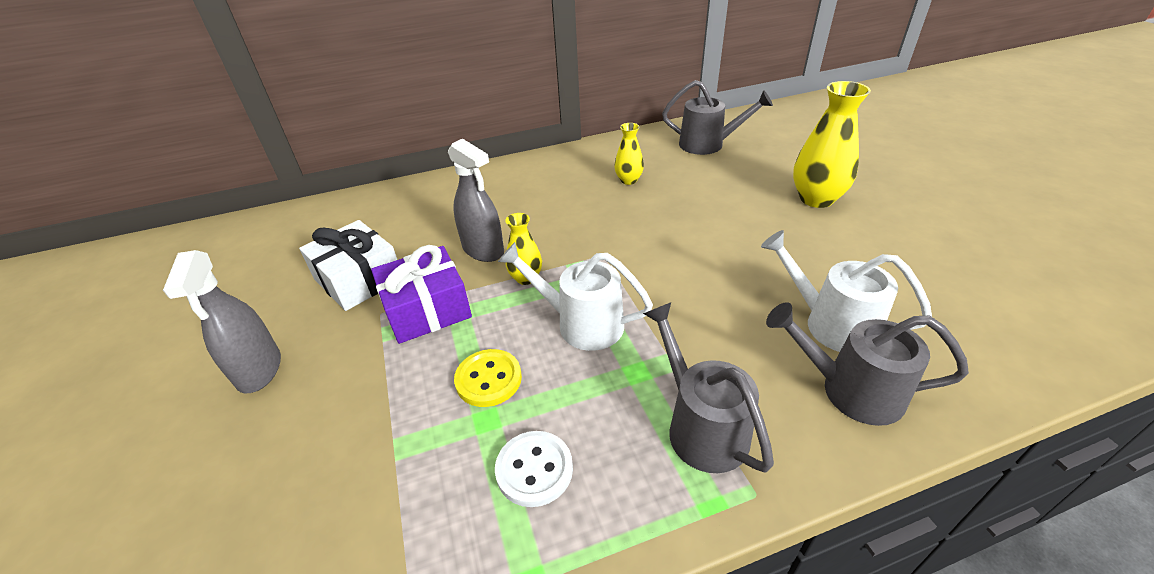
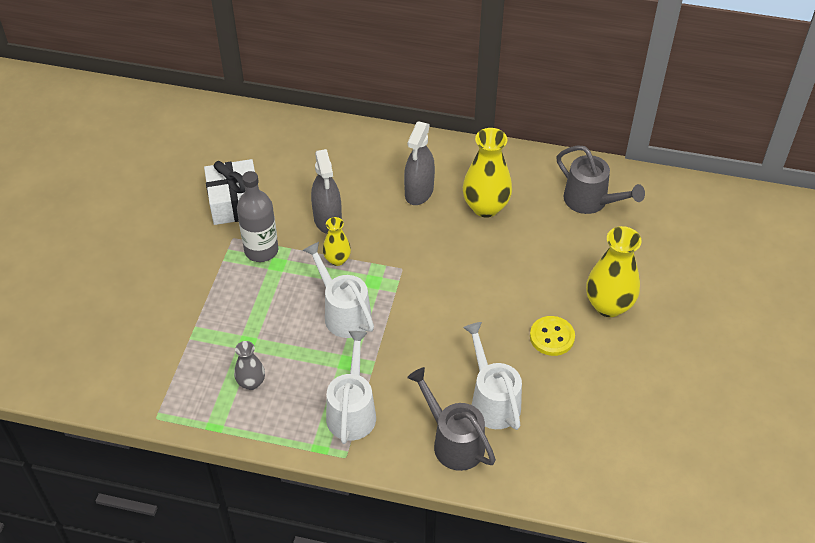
camera: 30 degrees right, 10 degrees up
(259, 370) = (148, 243): grey spray bottle -> grey spray bottle (419, 192)
(427, 309) = (261, 250): purple gift -> grey bottle
(488, 379) = (264, 319): yellow button -> yellow button (552, 337)
(534, 469) = (251, 382): white button -> grey vase
(628, 180) = (485, 207): yellow vase -> yellow vase, size x1.81
(700, 425) = (352, 410): grey watering can -> white watering can

